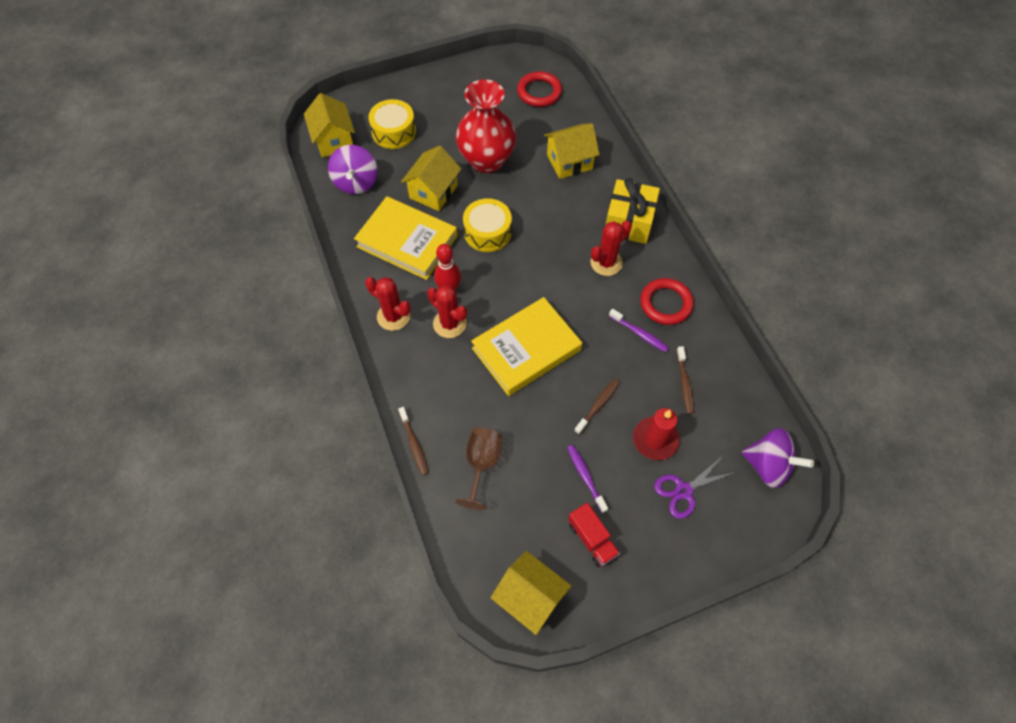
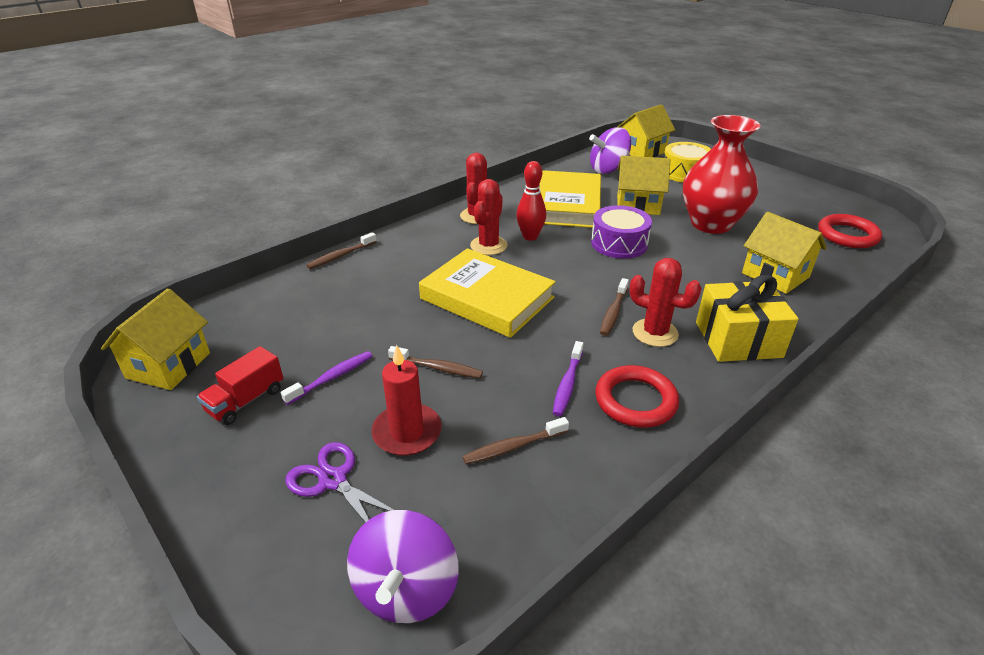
camera: 70 degrees right, 25 degrees down
(482, 464) = (329, 299): brown goblet -> none
(487, 232) = (619, 243): yellow drum -> purple drum
(575, 276) = (613, 312): none -> brown toothbrush

